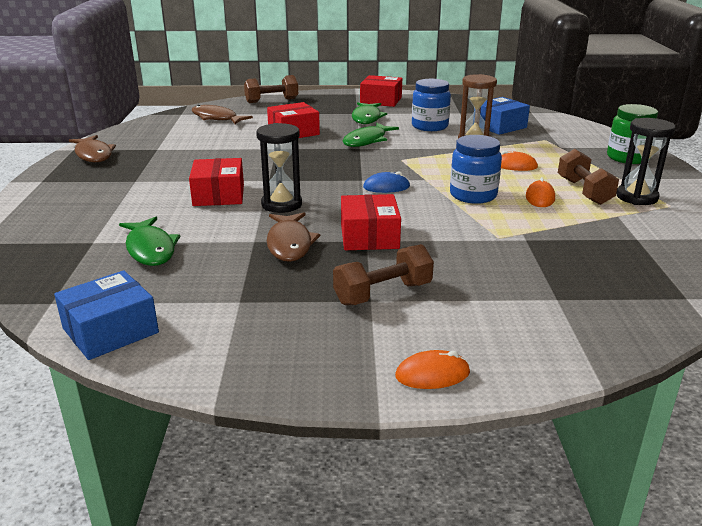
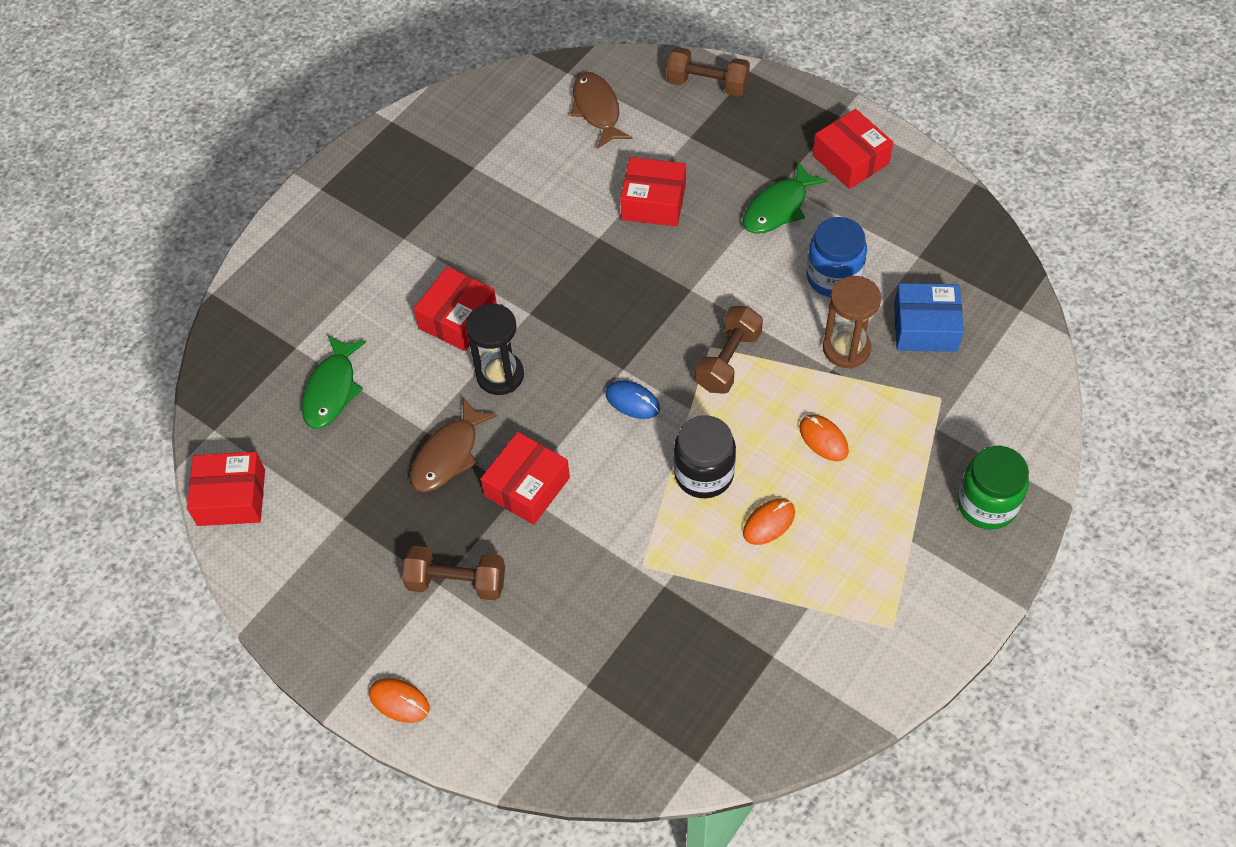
camera: 40 degrees right, 30 degrees up
(93, 154) = (402, 147): brown fish -> none
(110, 330) = (231, 497): blue box -> red box
(367, 140) = (717, 275): green fish -> none
(473, 195) = (704, 474): blue jar -> black jar
(584, 191) = (832, 541): brown dumbbell -> brown dumbbell (728, 360)
(636, 197) = (876, 589): black hourglass -> none

